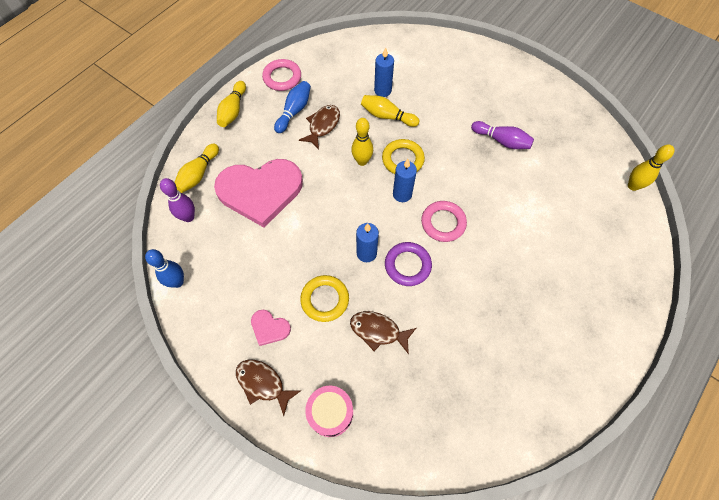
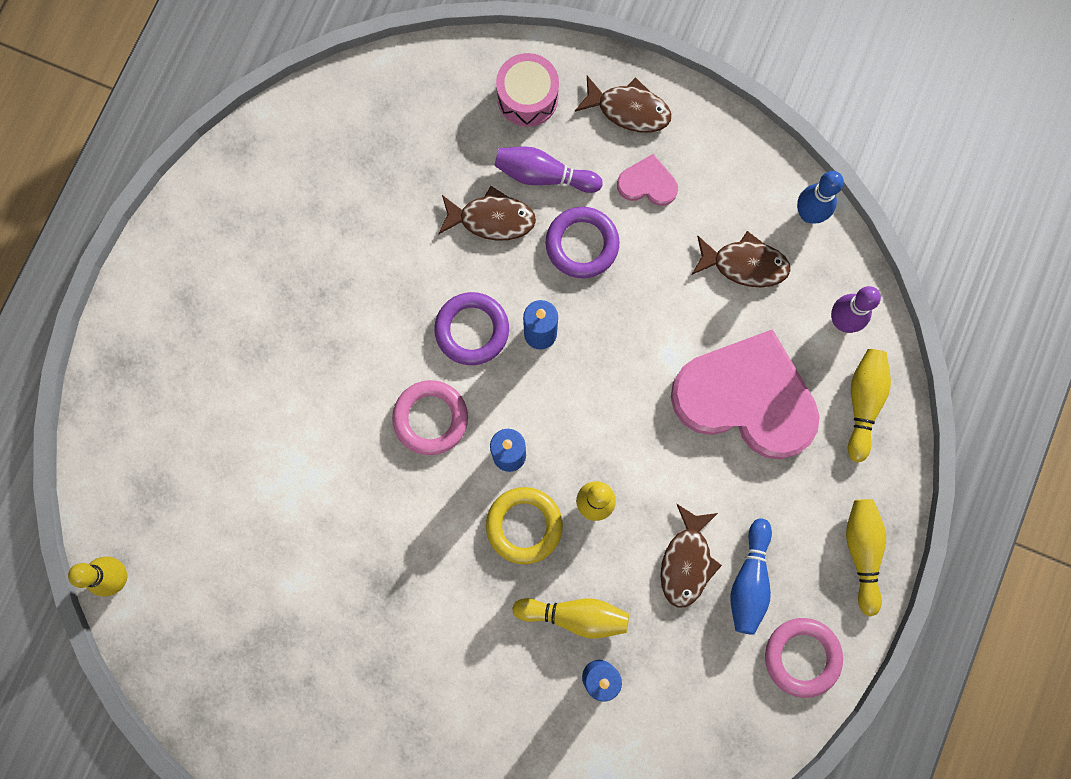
camera: 165 degrees right, 15 degrees up
(230, 262) = (744, 264): none -> brown fish
(260, 191) = (746, 398): pink heart -> pink heart turned 45 degrees clockwise
(325, 299) = (582, 244): yellow ring -> purple ring
(501, 141) = (355, 615): purple bowling pin -> purple bowling pin (543, 175)

